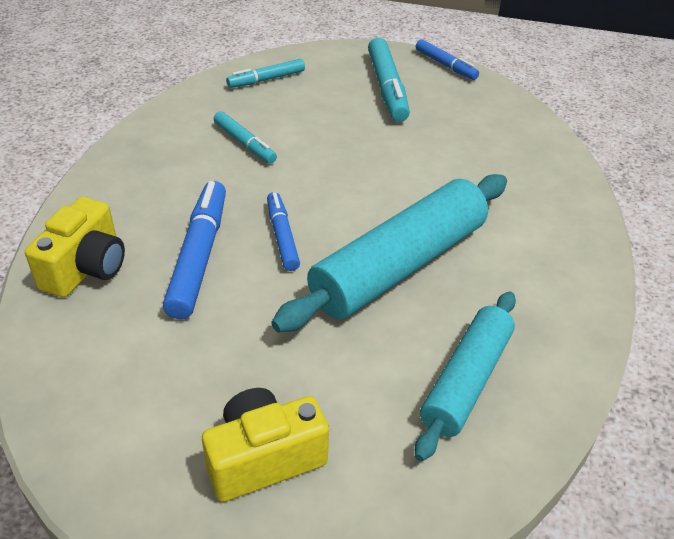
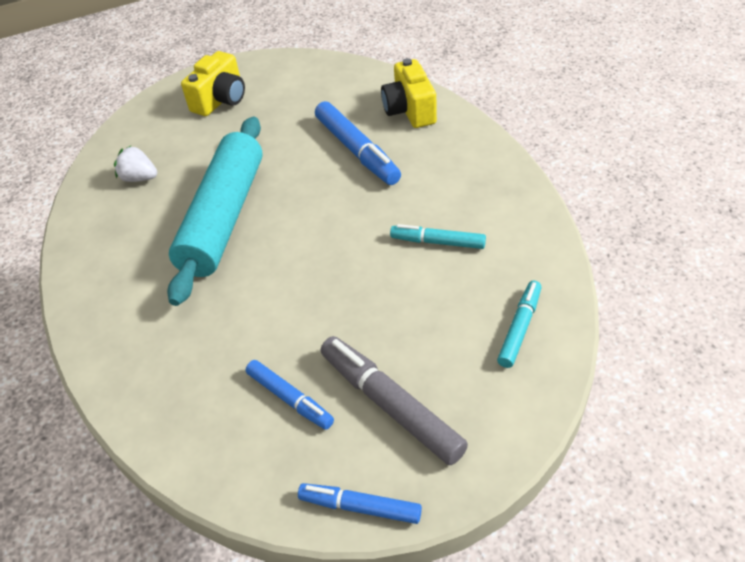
camera: 150 degrees right, 5 degrees up
(282, 236) = (320, 190): blue marker -> blue marker (290, 398)
(387, 88) = (390, 405): turquoise marker -> grey marker
(466, 380) = (139, 178): turquoise rolling pin -> white strawberry

